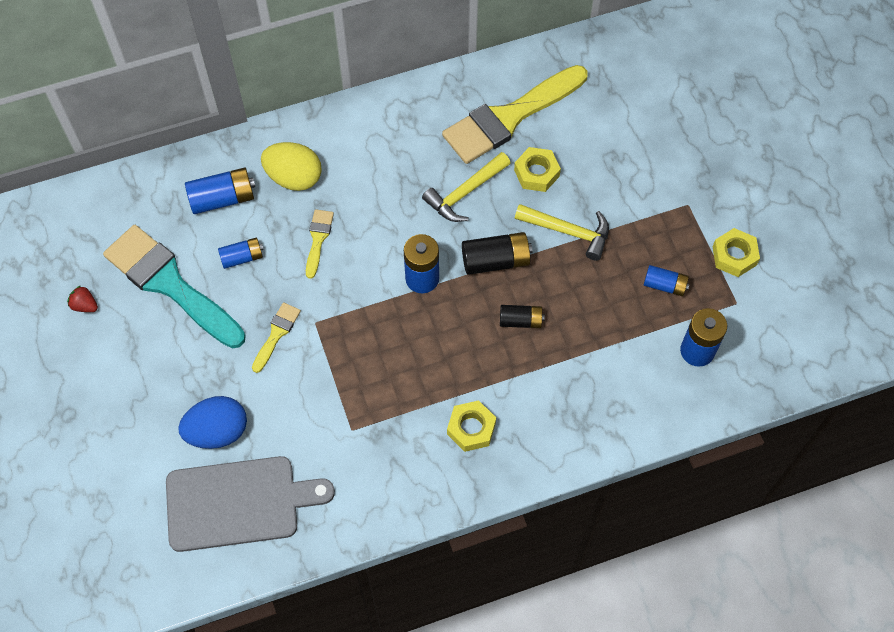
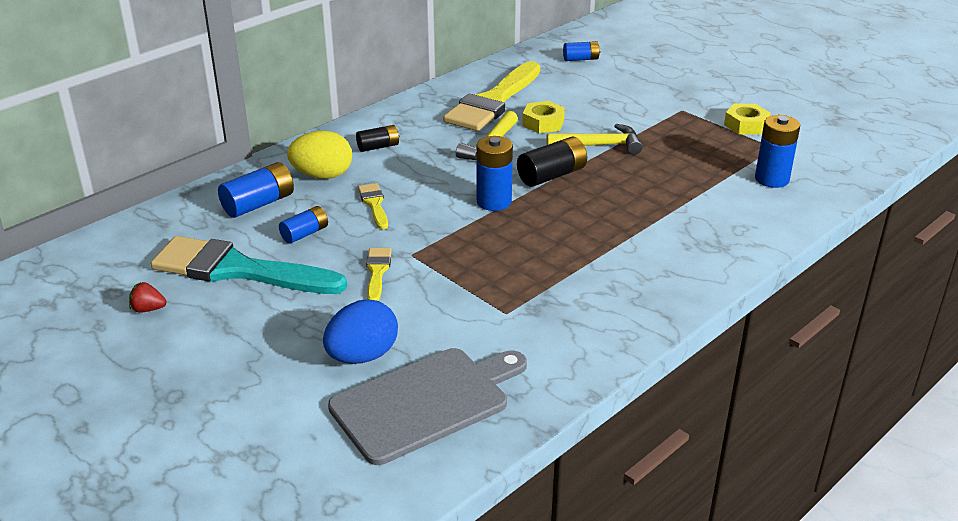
camera: 25 degrees left, 30 degrees down
(471, 428) = (623, 278): yellow nut -> none
(520, 321) = (606, 202): black battery -> black battery (378, 147)
(664, 285) = (708, 153): blue battery -> blue battery (581, 59)

